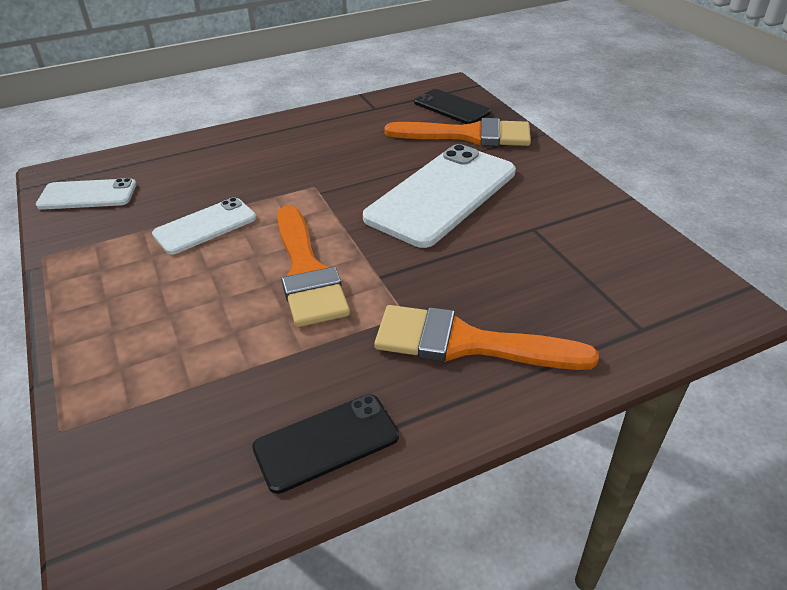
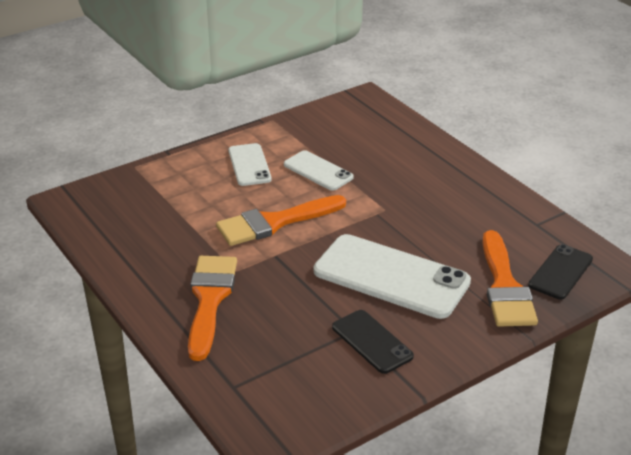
camera: 80 degrees right, 5 degrees down
(87, 195) = (343, 116): white phone -> white phone (249, 165)
(326, 442) = (126, 252): black phone -> black phone (372, 342)

